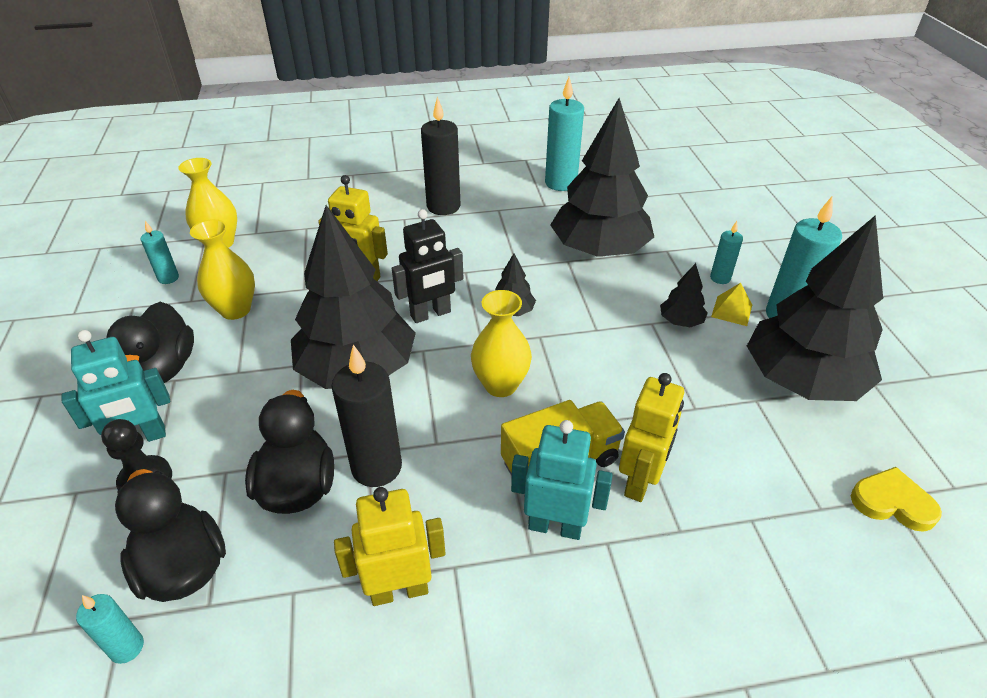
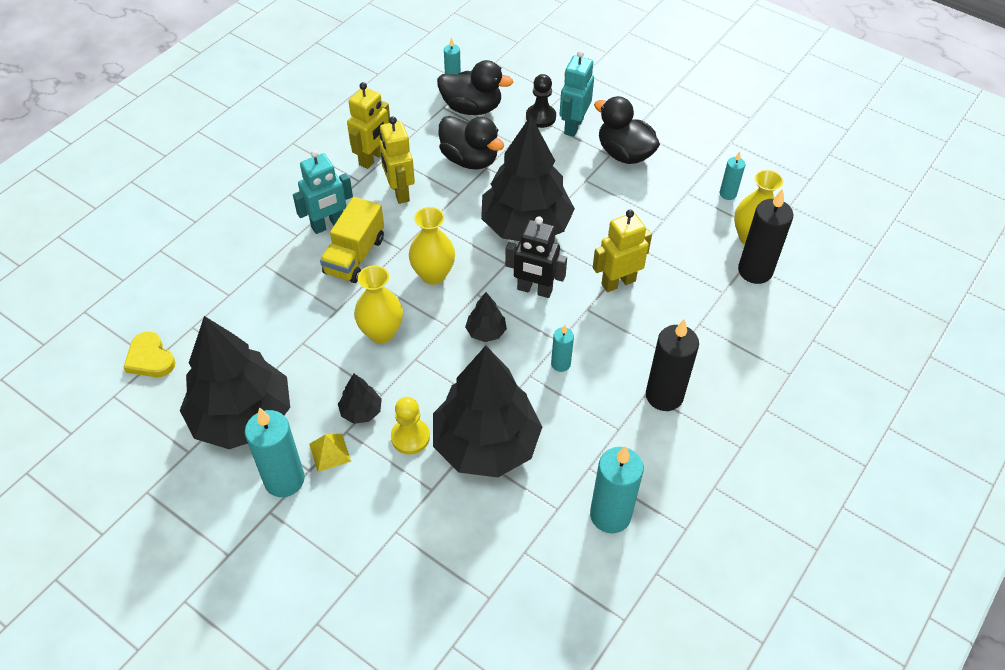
camera: 135 degrees right, 10 degrees up
(235, 310) = (651, 206): yellow vase -> yellow vase (381, 332)
(376, 467) = (445, 190): black candle -> black candle (755, 271)
(431, 314) = (534, 290): black robot -> black robot turned 90 degrees counterclockwise
(640, 481) = (302, 275): yellow robot -> yellow robot (399, 192)
(654, 284) = (410, 437): none -> yellow pawn
(720, 278) = (362, 486): turquoise candle -> turquoise candle (560, 364)
(892, 502) = (150, 358): yellow heart -> yellow heart turned 75 degrees clockwise

